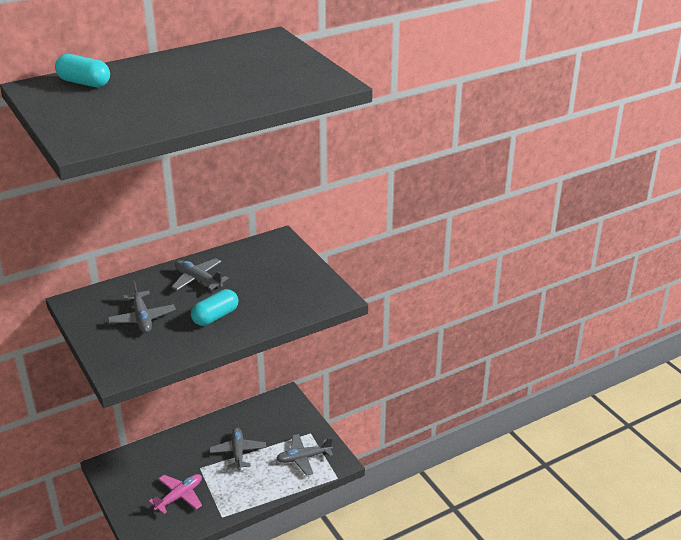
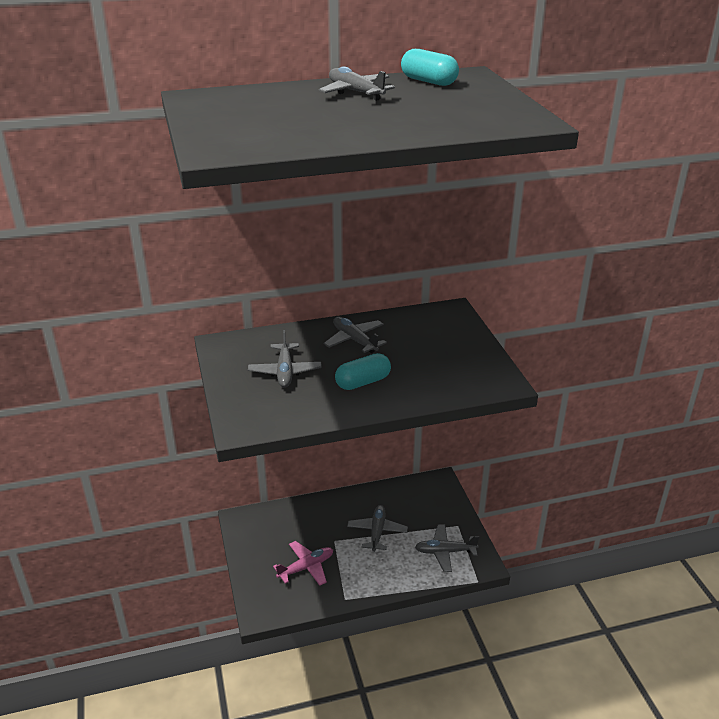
camera: 15 degrees right, 0 degrees up
(84, 83) = (248, 97): turquoise capsule -> turquoise capsule (428, 81)
(178, 68) = (355, 92): none -> grey plane

